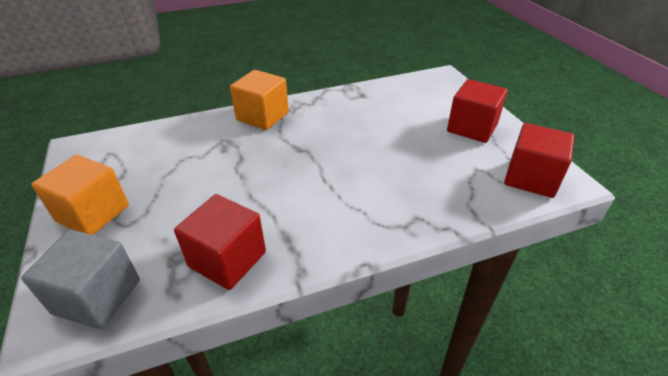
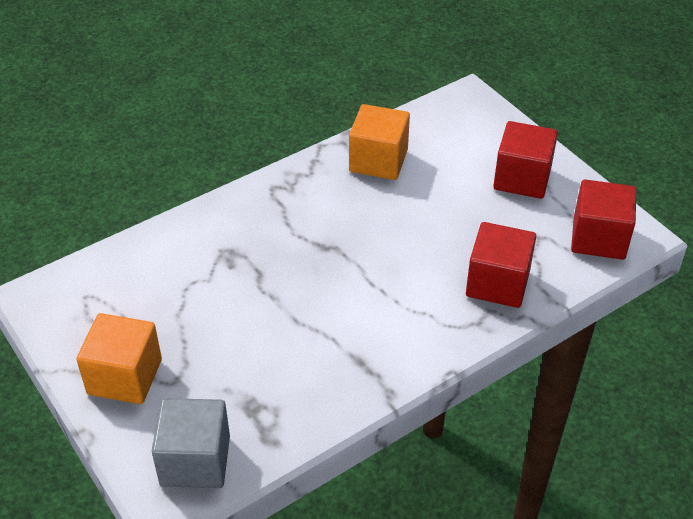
camera: 15 degrees left, 5 degrees up
(227, 259) = (308, 396): red cube -> red cube (497, 283)
(262, 116) = (255, 205): orange cube -> orange cube (378, 160)

